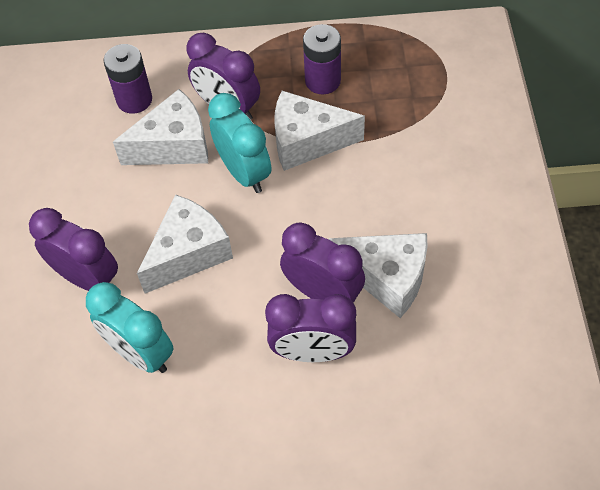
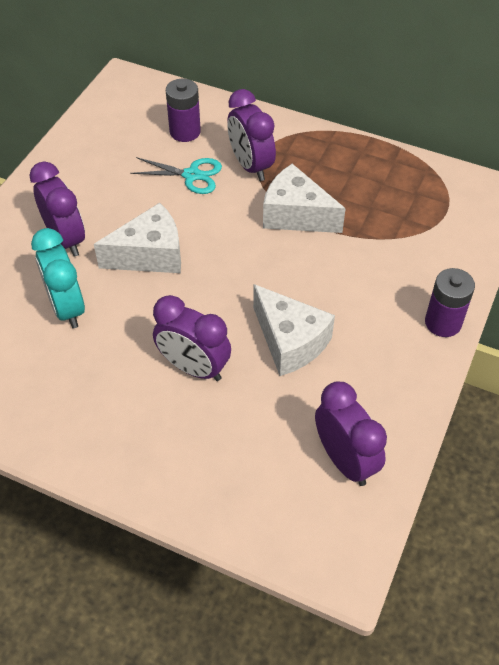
camera: 25 degrees right, 5 degrees down
(174, 145) = (191, 175): white cheese -> turquoise scissors
(244, 172) = (231, 216): turquoise clock -> none
(322, 81) = (339, 176): purple battery -> purple battery (443, 322)
(323, 293) = (231, 329): purple clock -> purple clock (345, 460)

